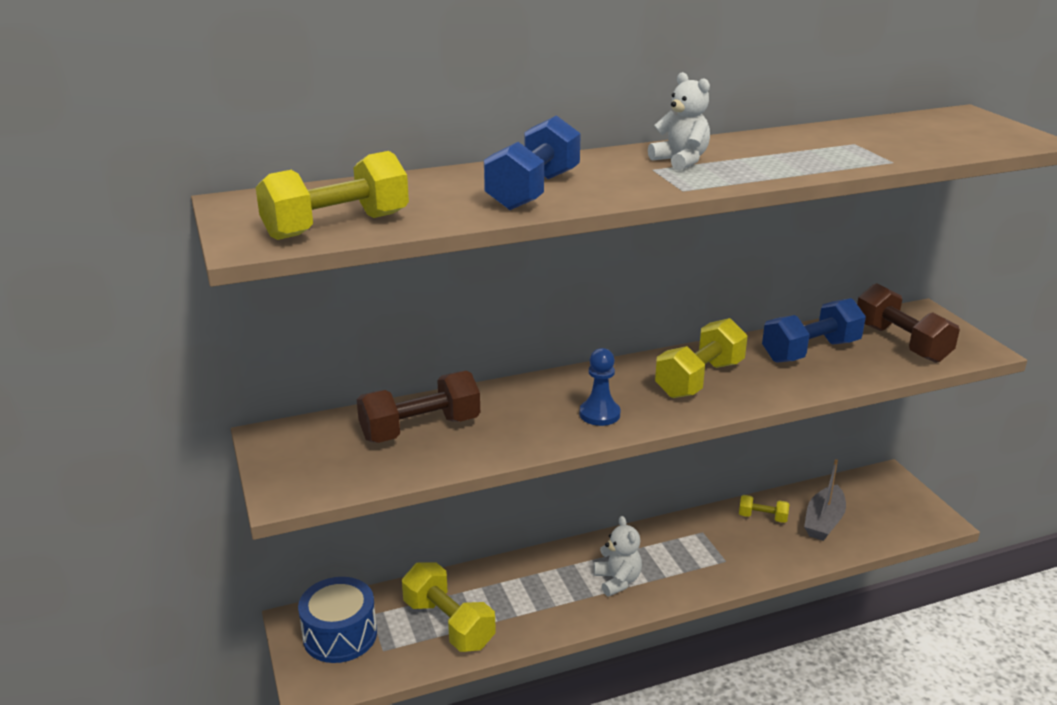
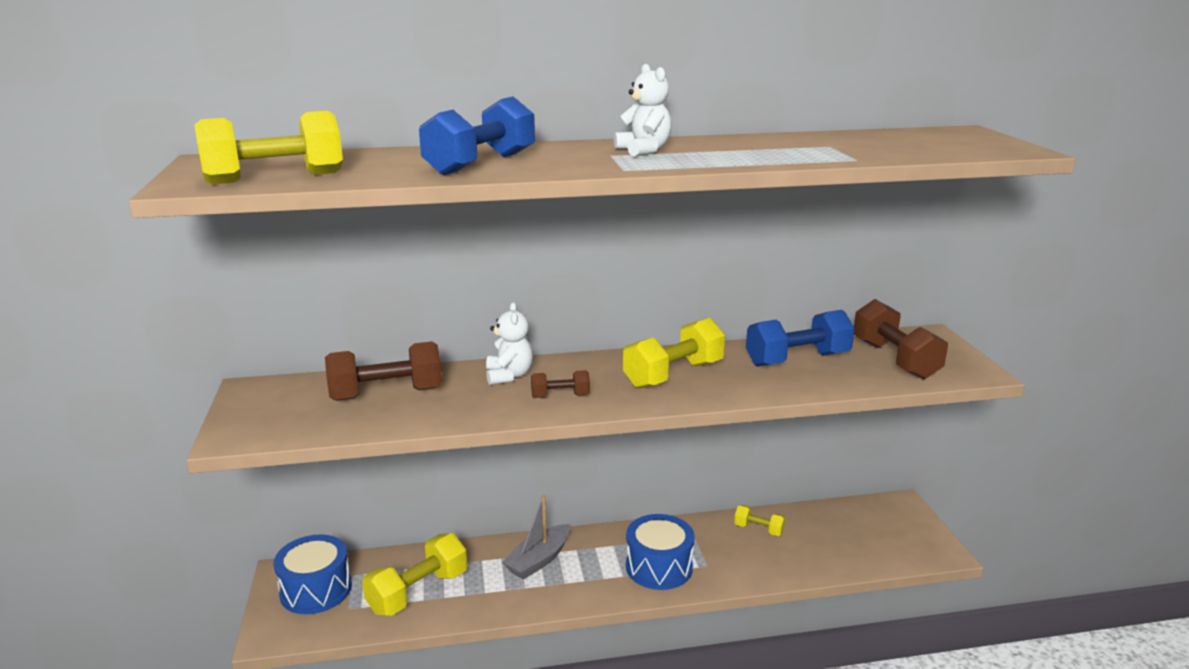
camera: 10 degrees right, 5 degrees down
(448, 624) = (418, 592): yellow dumbbell -> yellow dumbbell turned 75 degrees clockwise
(599, 414) = (560, 396): blue pawn -> brown dumbbell
(617, 581) = (593, 572): white teddy bear -> white teddy bear (509, 376)
(680, 568) = (659, 567): none -> blue drum
(823, 521) = (820, 539): grey boat -> grey boat (538, 560)

